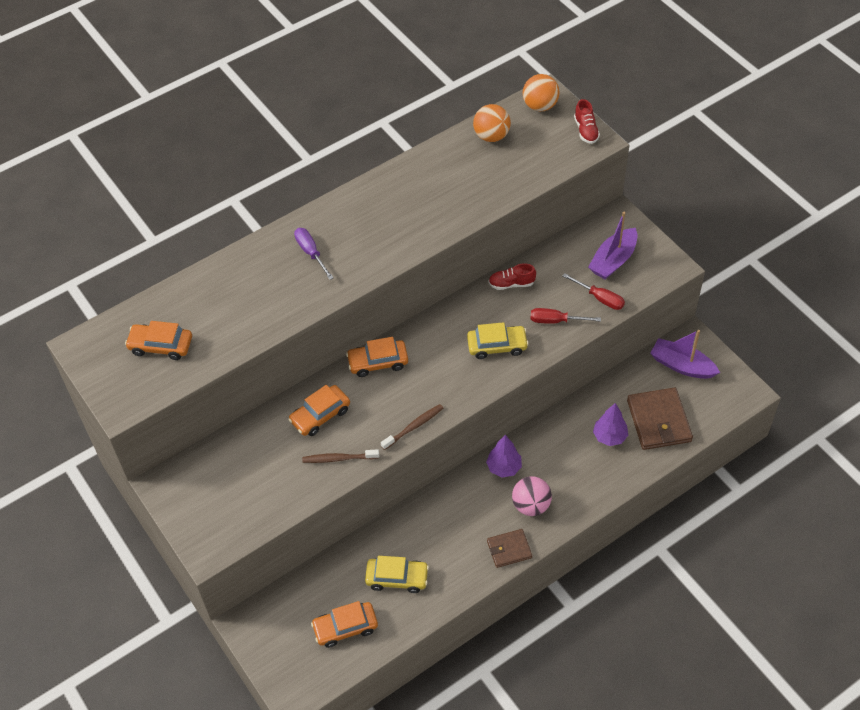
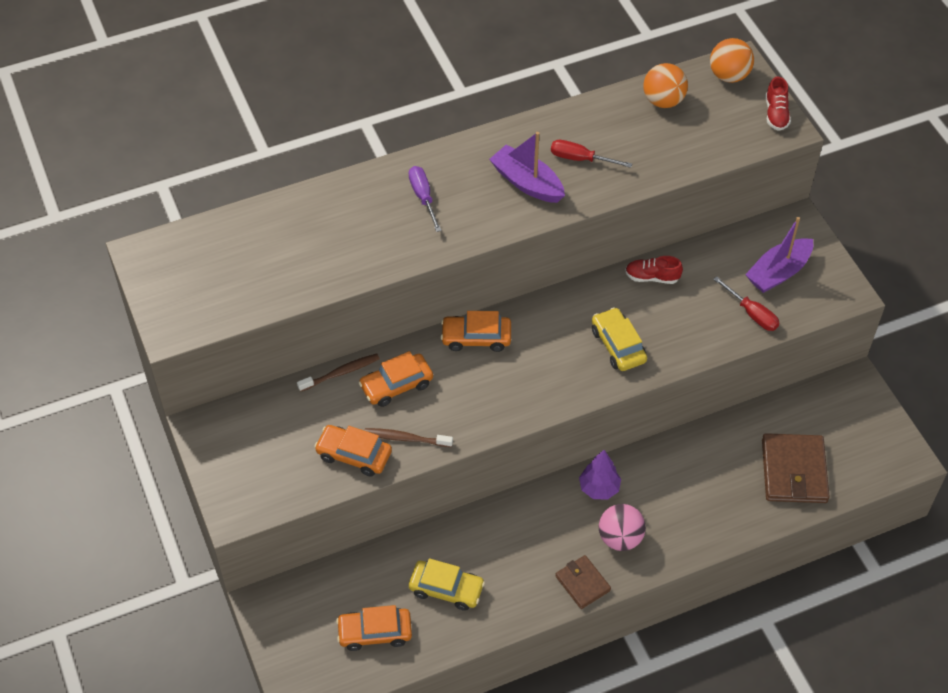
camera: 10 degrees right, 0 degrees up
(161, 346) = (230, 271): orange car -> orange car (354, 455)
(414, 426) = (500, 419): brown toothbrush -> brown toothbrush (341, 373)
(497, 346) = (618, 345): yellow car -> yellow car turned 120 degrees counterclockwise
(509, 549) = (582, 583): brown wallet -> brown wallet turned 60 degrees clockwise
(556, 321) = (693, 330): red screwdriver -> red screwdriver (580, 159)
(609, 436) = (731, 477): purple tree -> none
(682, 365) = (837, 412): purple boat -> purple boat (527, 183)

